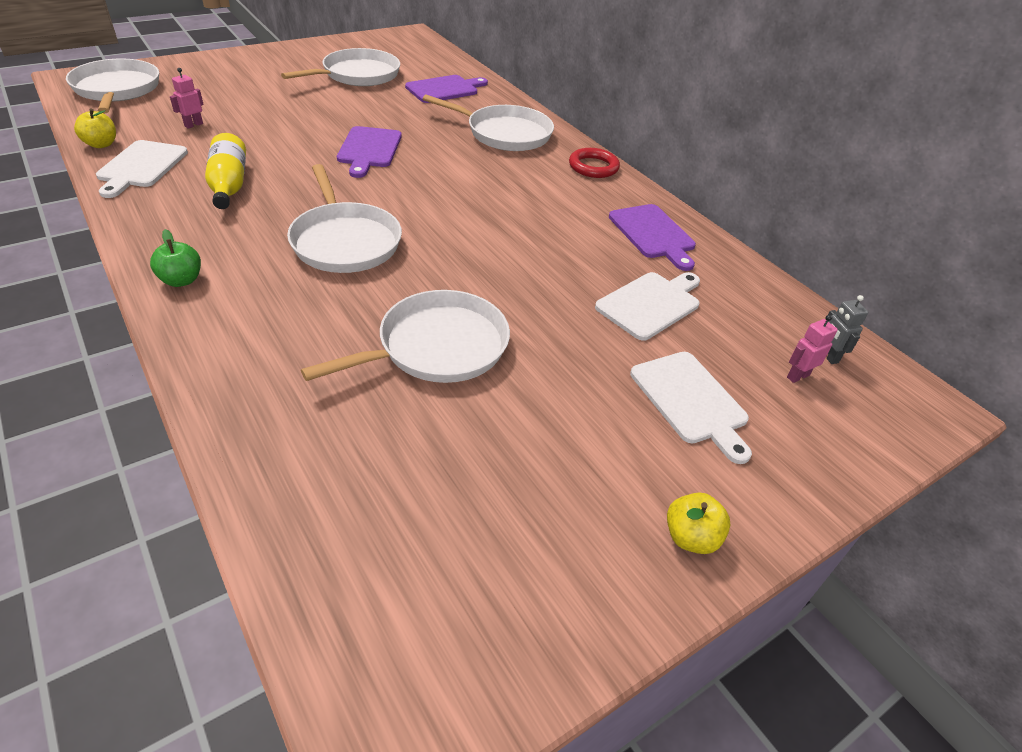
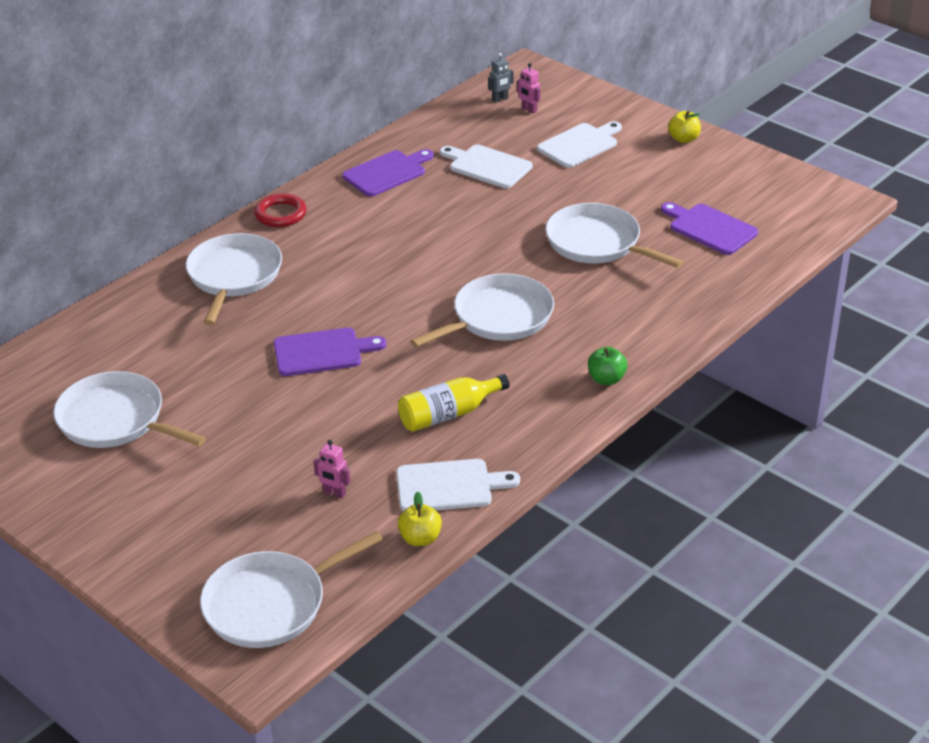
camera: 100 degrees left, 5 degrees down
(444, 89) = (129, 341): purple cutting board -> purple cutting board (710, 228)

